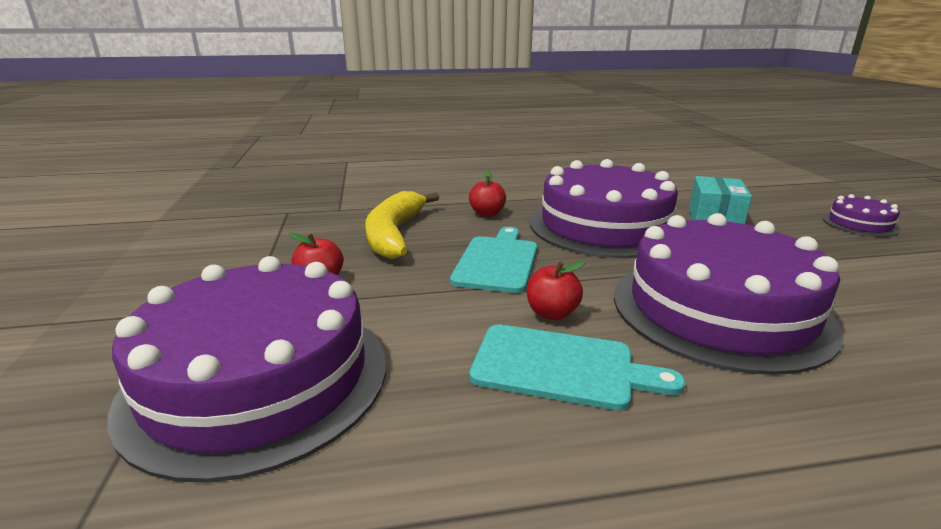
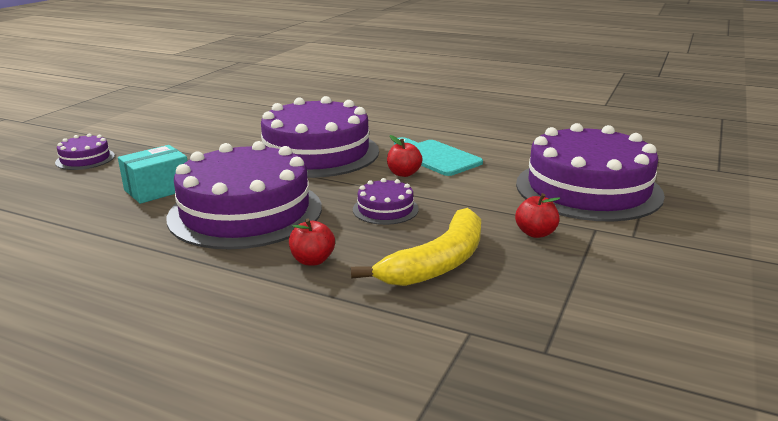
camera: 145 degrees left, 0 degrees up
(497, 261) = (385, 209): turquoise cutting board -> purple cake

